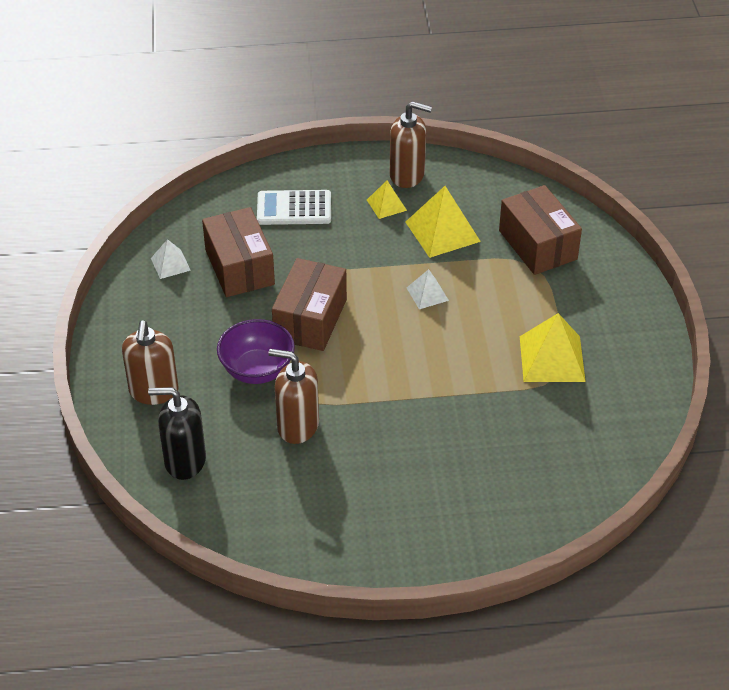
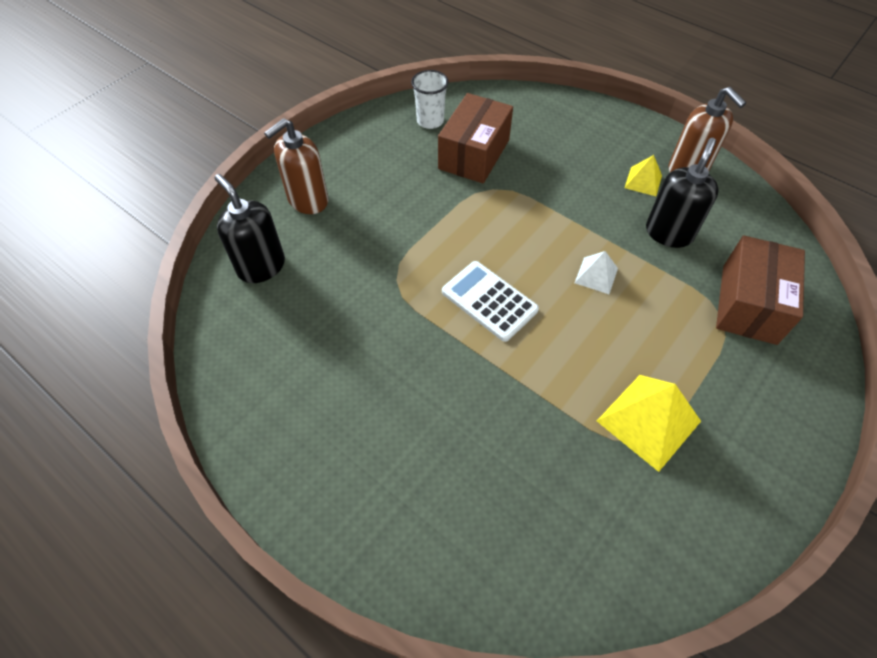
camera: 45 degrees right, 10 degrees up
(170, 264) = (430, 121): white pyramid -> white cup
(257, 370) = (393, 238): purple bowl -> none
(294, 208) = (565, 138): white calculator -> white calculator (489, 301)
(297, 426) = (366, 304): brown soap dispenser -> none
(310, 319) = (478, 228): brown box -> none
(442, 231) = (669, 233): yellow pyramid -> black soap dispenser

